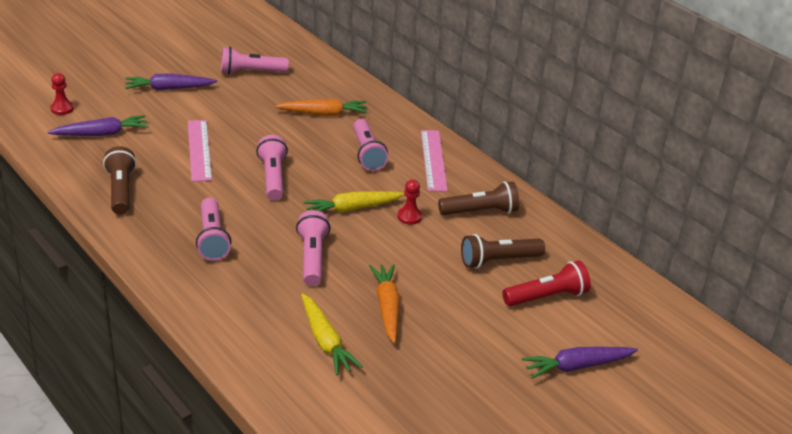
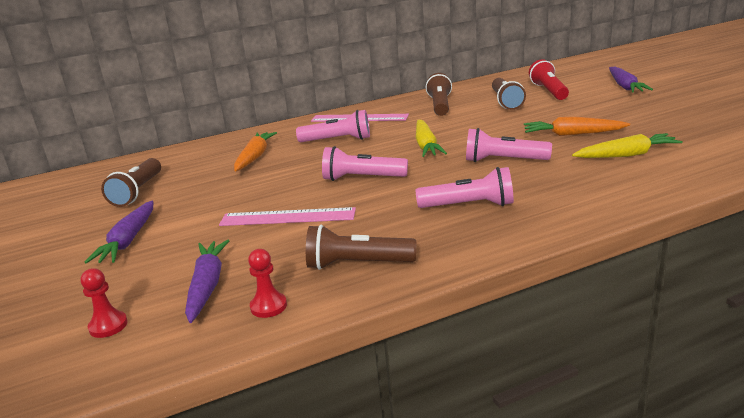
camera: 70 degrees left, 10 degrees down
(251, 72) = (138, 192): pink flashlight -> brown flashlight
(409, 217) = (443, 126): red pawn -> red pawn (268, 306)

